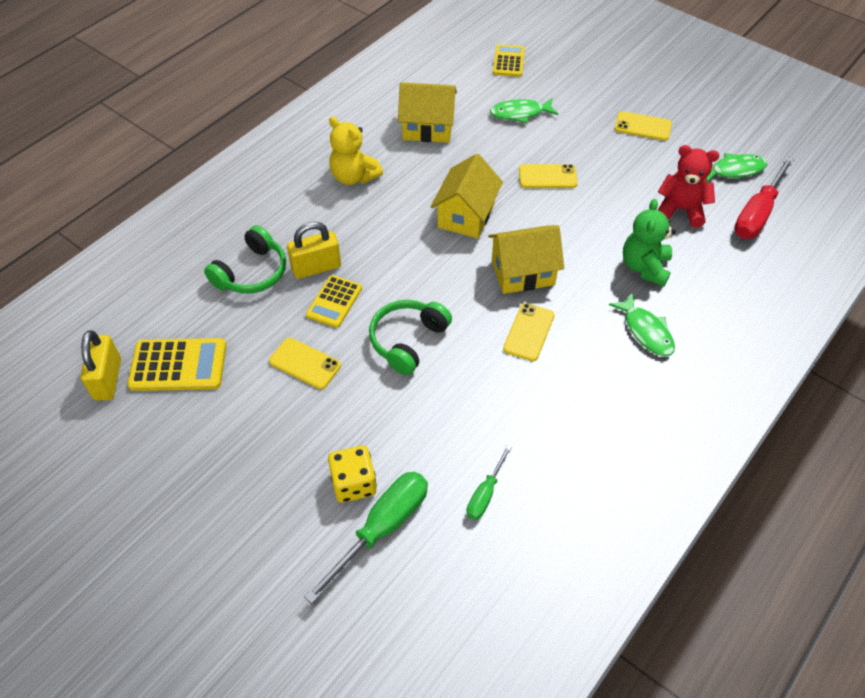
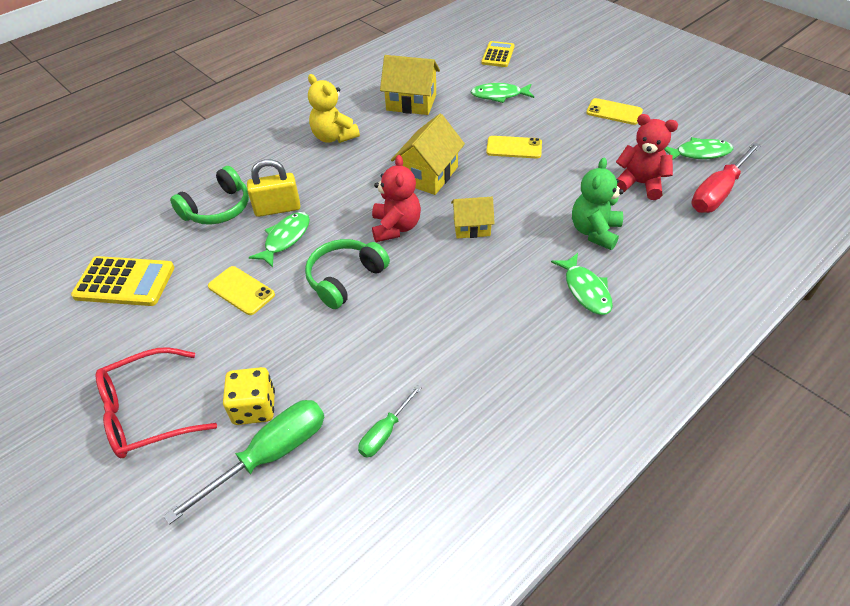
camera: 10 degrees right, 5 degrees down
(108, 379) = (57, 288): yellow padlock -> none
(250, 499) = (148, 412): none -> red glasses
(334, 302) = (285, 239): yellow calculator -> green fish
(446, 279) = (396, 227): none -> red teddy bear
(523, 272) = (472, 227): yellow house -> yellow house, size x0.64
(529, 332) = (466, 281): yellow phone -> none

